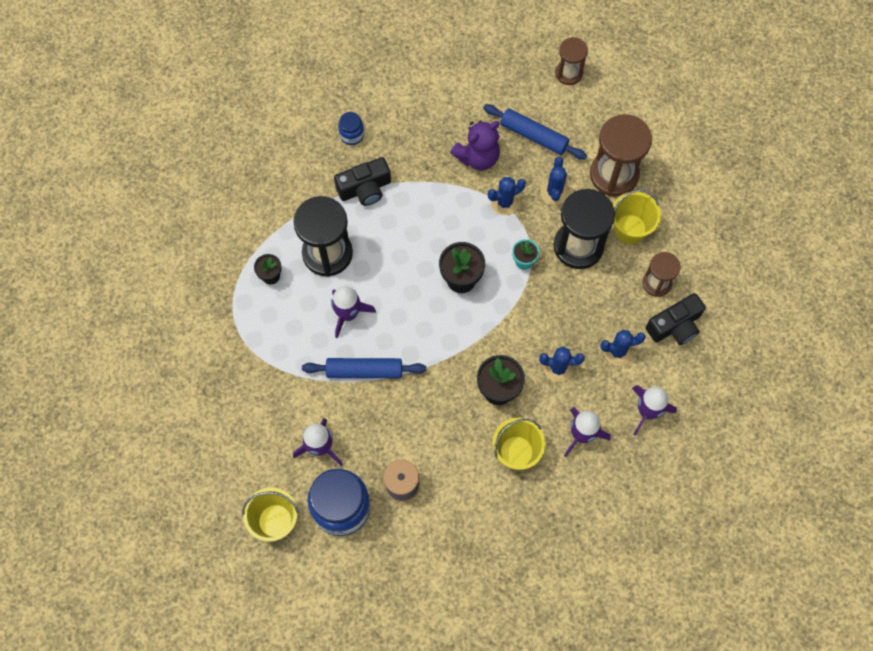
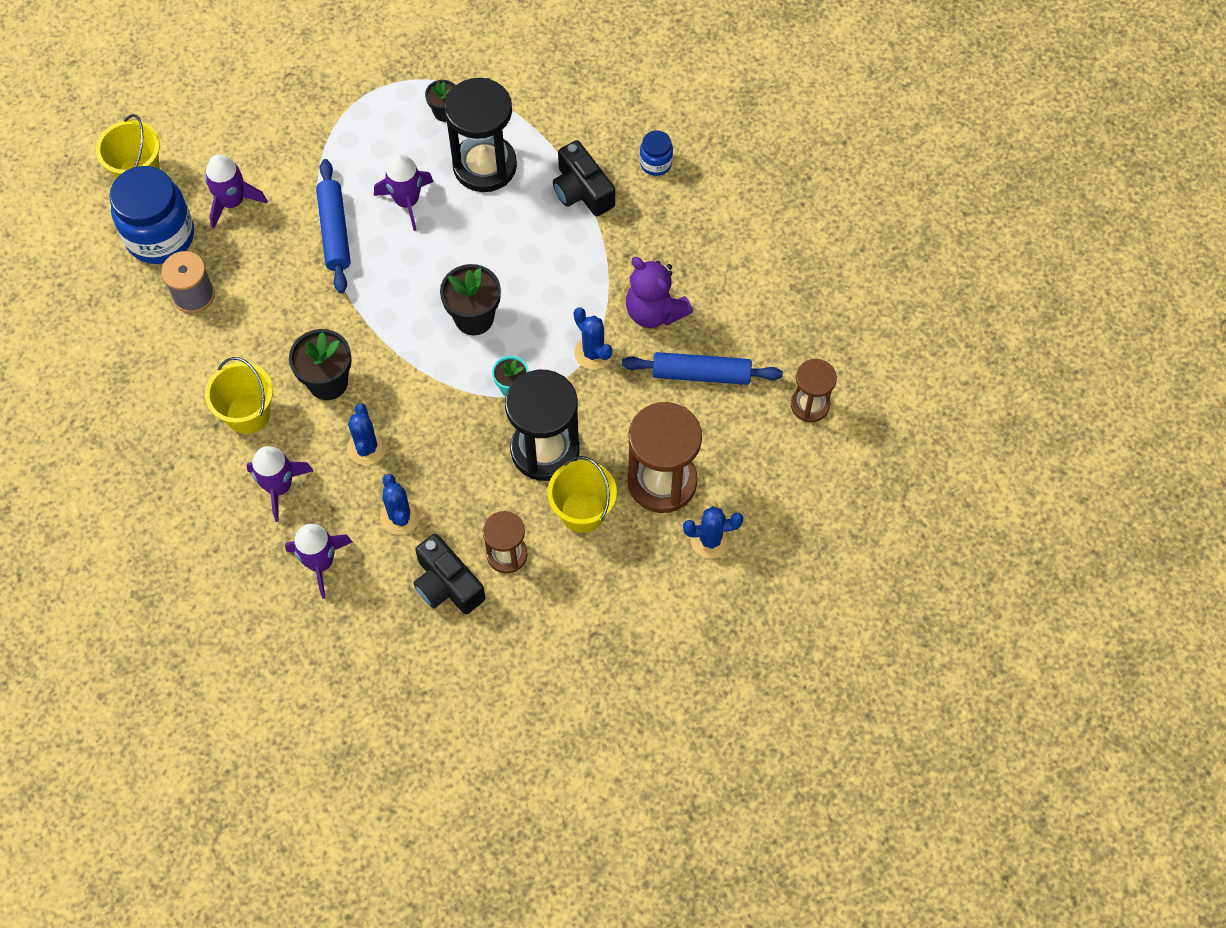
camera: 80 degrees right, 5 degrees down
(534, 136) = (701, 374): blue rolling pin -> blue rolling pin turned 75 degrees clockwise
(554, 192) = (620, 410): blue cactus -> blue cactus (710, 540)

